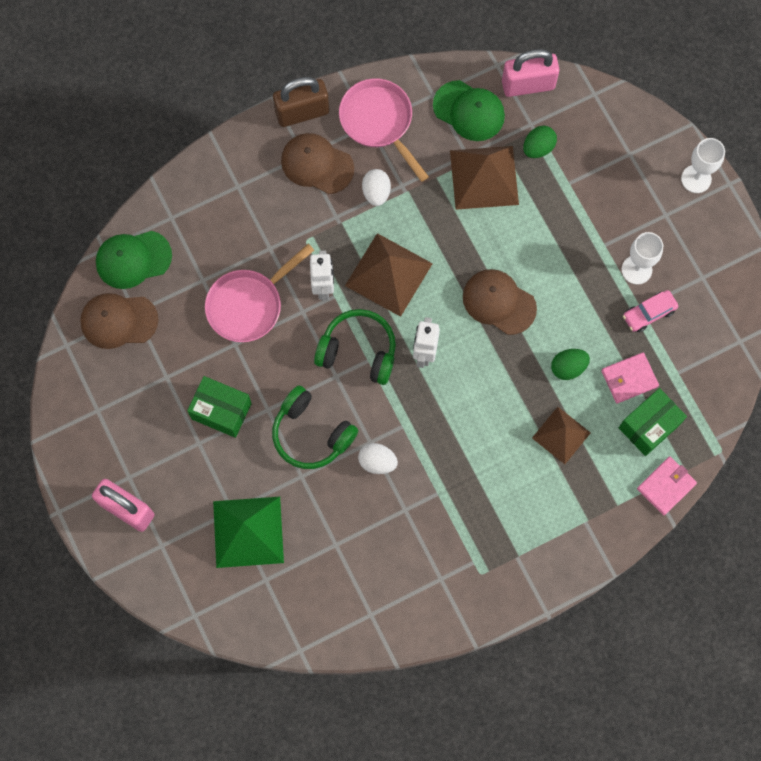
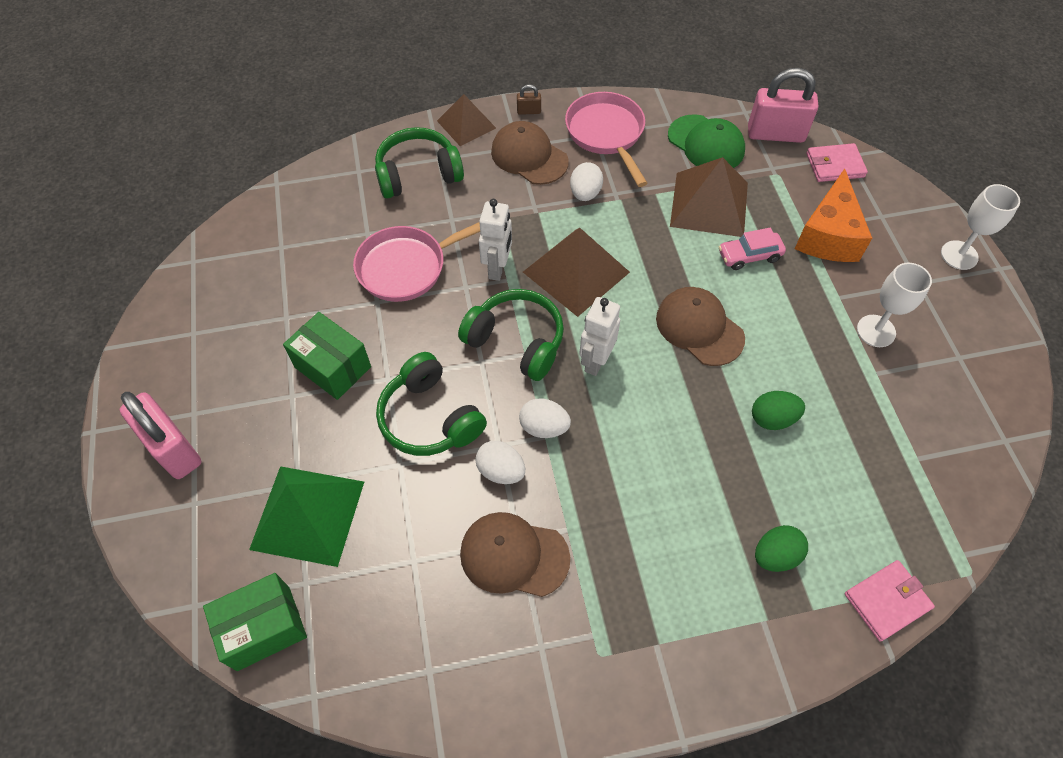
camera: 15 degrees right, 15 degrees down
(118, 321) = (259, 251): brown cap -> brown cap (514, 555)
(133, 259) = (302, 198): green cap -> none
(225, 208) = (418, 174): none -> green headphones
(302, 112) = (529, 111): brown padlock -> brown padlock, size x0.43
(399, 419) = (544, 427): none -> white egg
(538, 148) = (776, 190): green egg -> green egg (775, 555)
(561, 435) = (749, 497): brown pyramid -> brown pyramid (466, 124)
(588, 185) = (828, 235): none -> orange cheese
(629, 378) = (851, 450): pink wallet -> pink wallet (835, 165)
(649, 313) = (886, 381): pink car -> pink car (749, 256)
(649, 426) = (871, 515): green box -> green box (263, 628)

